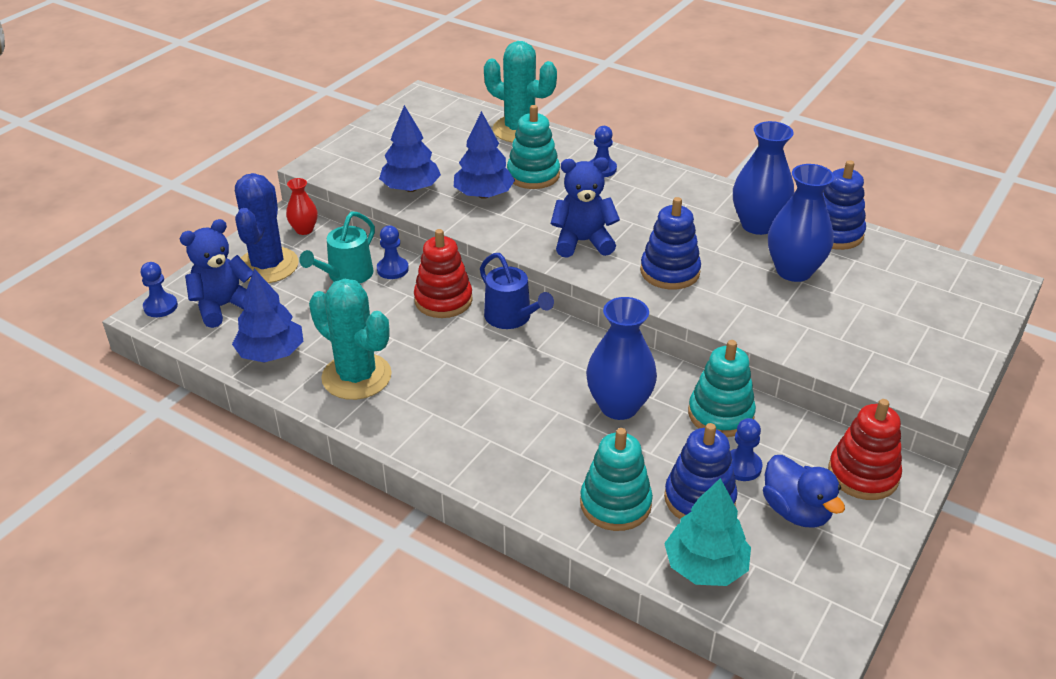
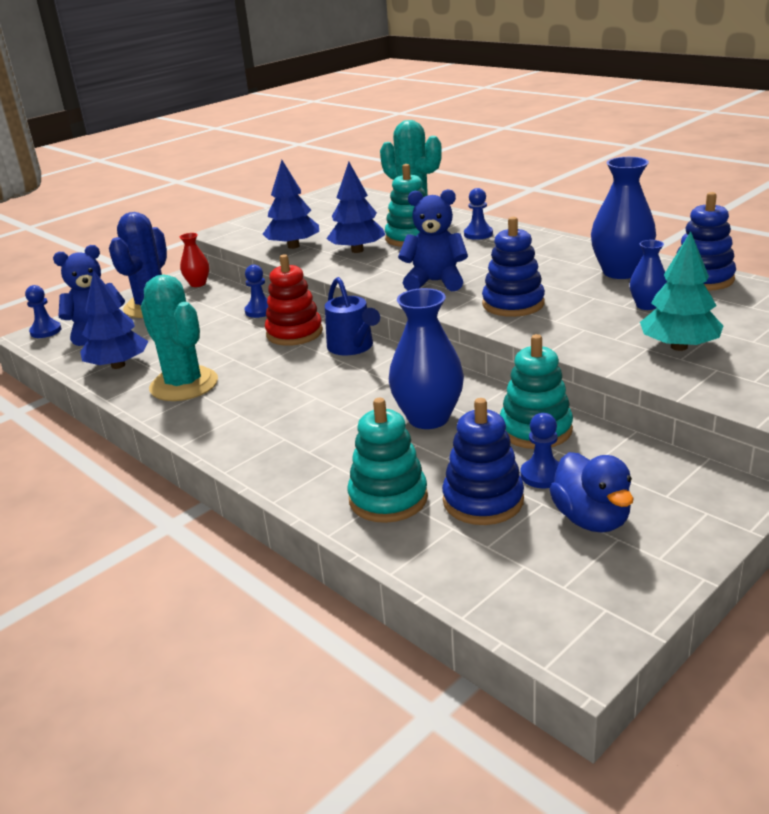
camera: 15 degrees right, 10 degrees down
(346, 275) = (216, 314): turquoise watering can -> none
(705, 566) = (465, 562): turquoise tree -> turquoise tree (679, 347)
(794, 271) = (646, 305): blue vase -> blue vase, size x0.54
(863, 474) = (684, 491): red stacking toy -> none

